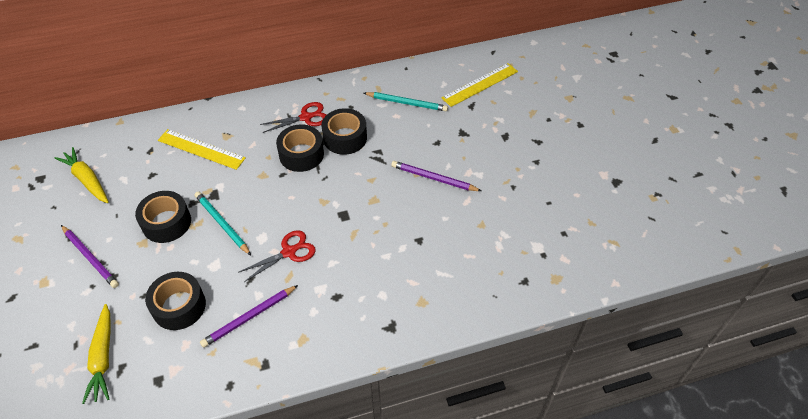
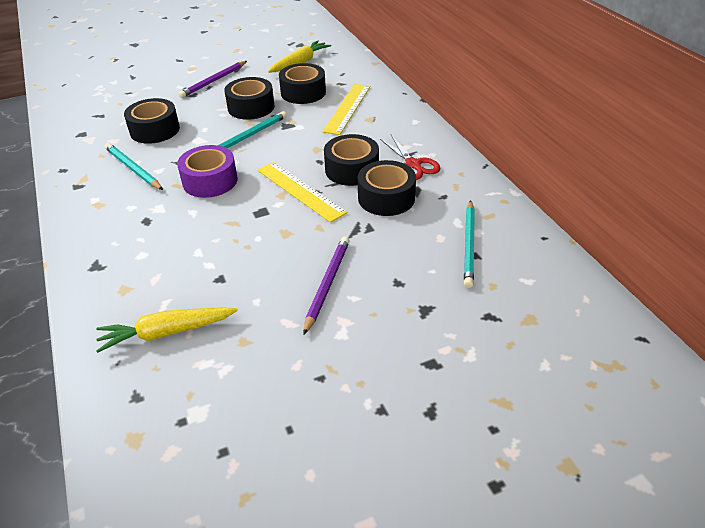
camera: 85 degrees right, 10 degrees down
(103, 358) = (111, 106): yellow carrot -> yellow carrot (166, 333)
(155, 180) = (303, 92): none -> black tape
(249, 317) = (133, 169): purple pencil -> turquoise pencil
(289, 252) = (210, 181): red scissors -> purple tape
(480, 85) = (545, 325): yellow ruler -> yellow ruler (300, 191)

